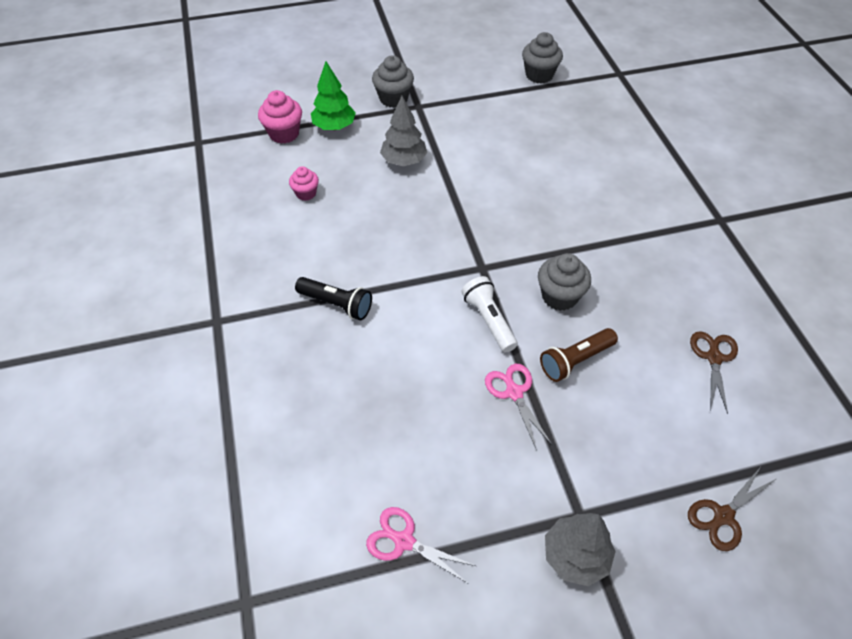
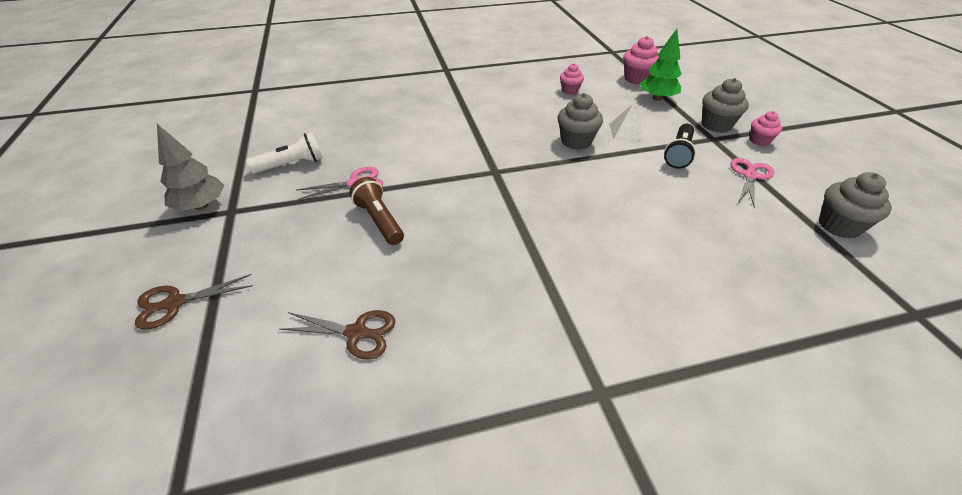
camera: 90 degrees right, 10 degrees down
(337, 304) = (456, 106): black flashlight -> black flashlight (679, 154)
(404, 161) = (626, 131): grey tree -> white pyramid
(404, 541) = (259, 135): pink scissors -> pink scissors (750, 176)
(422, 80) = (759, 141): none -> pink cupcake
(488, 320) = (433, 173): white flashlight -> white flashlight (291, 164)
(559, 296) = (458, 216): grey cupcake -> grey cupcake (576, 141)
(723, 516) = (175, 303): brown scissors -> brown scissors turned 75 degrees counterclockwise

